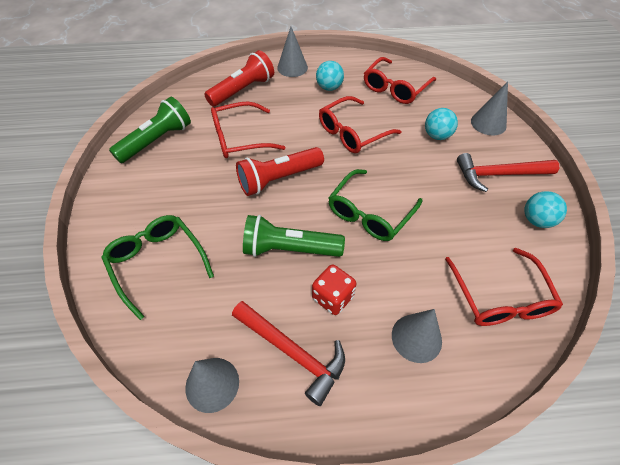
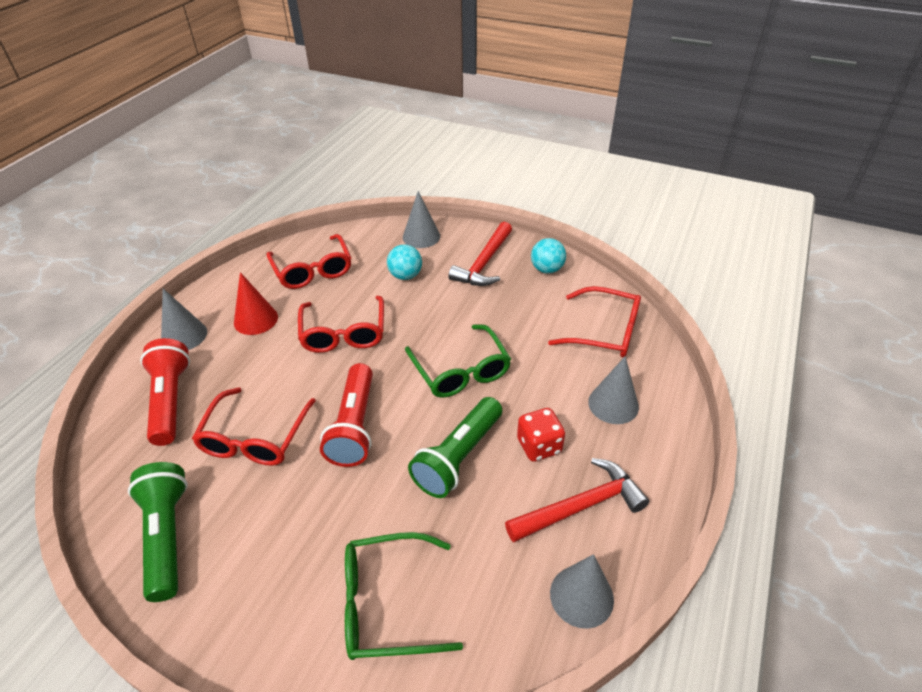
camera: 60 degrees left, 10 degrees down
(329, 87) = (256, 319): turquoise ball -> red cone

